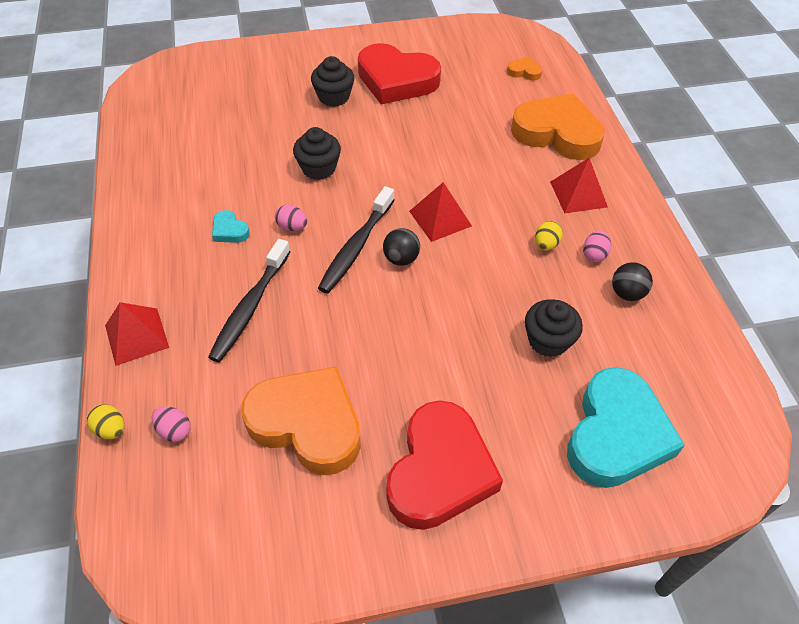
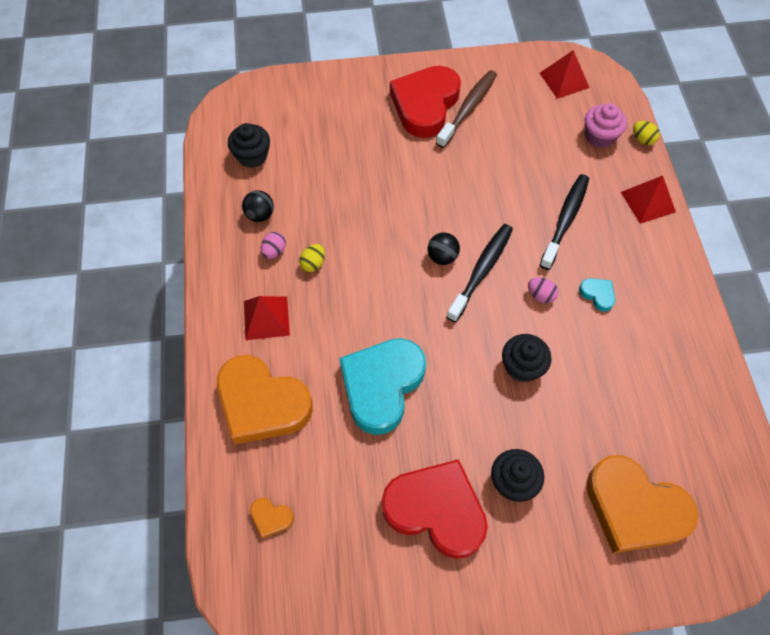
camera: 175 degrees left, 10 degrees up
(174, 431) = (599, 136): pink egg -> pink cupcake
(307, 423) = (511, 136): orange heart -> orange heart (634, 508)
(371, 469) = (468, 108): none -> brown toothbrush
(440, 218) = (404, 297): red pyramid -> red pyramid (564, 80)
(548, 340) = (334, 181): black cupcake -> black cupcake (252, 156)
(616, 434) = (306, 118): turquoise heart -> turquoise heart (382, 386)

